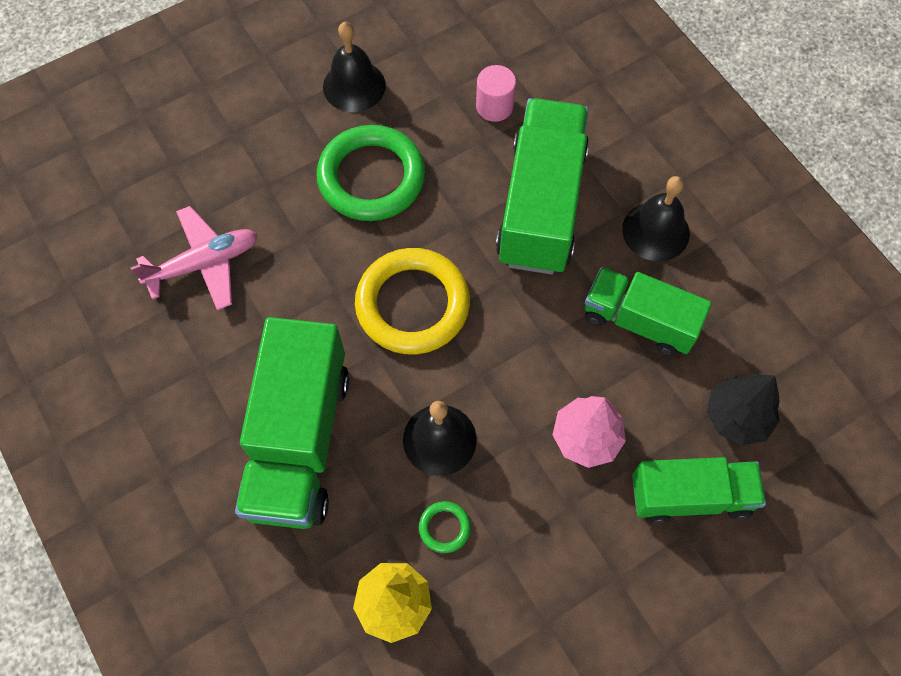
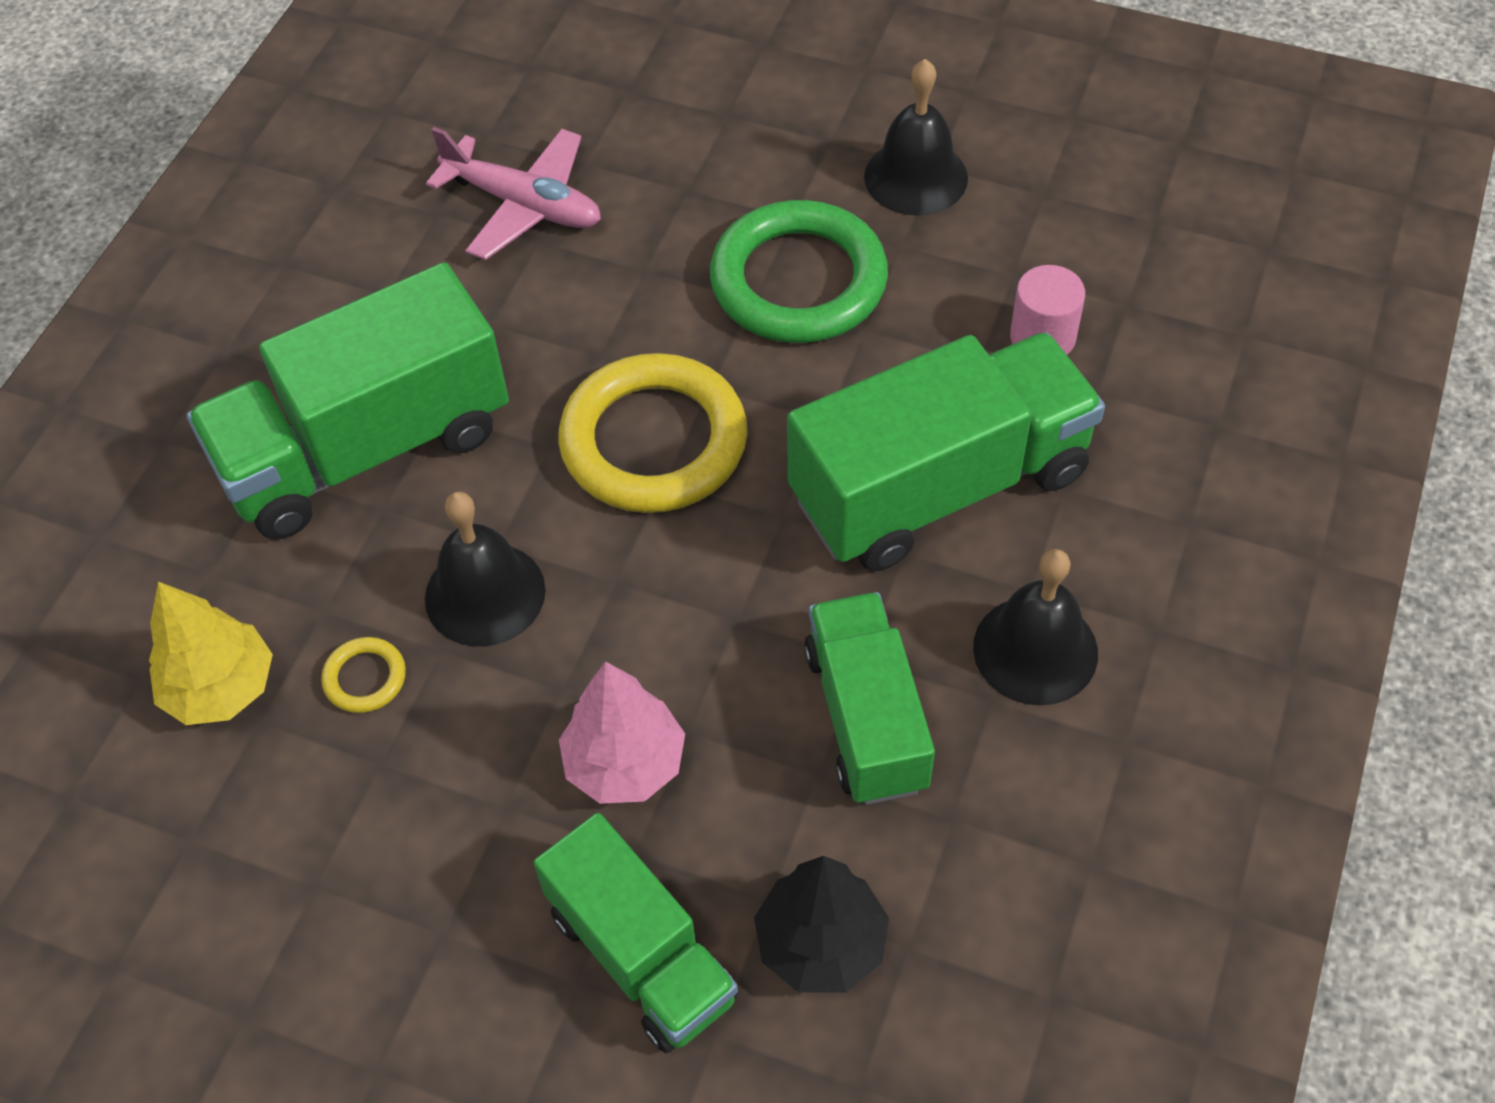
camera: 55 degrees right, 10 degrees down
(444, 527) = (365, 678): green ring -> yellow ring

